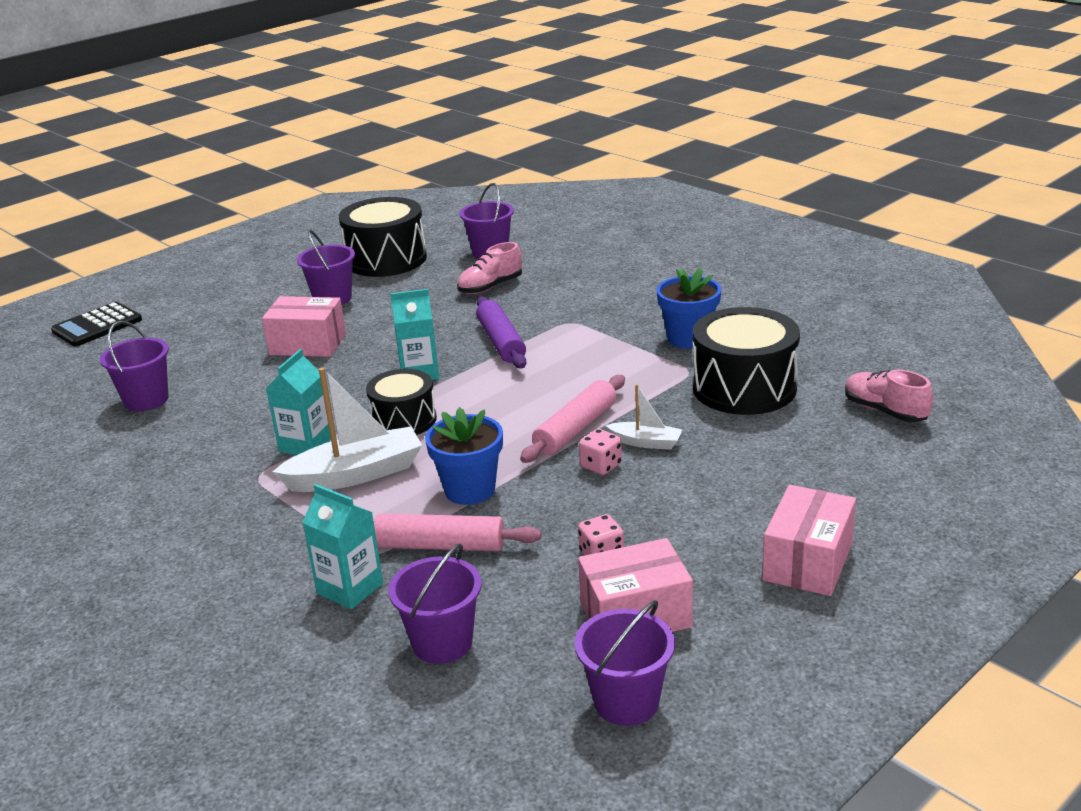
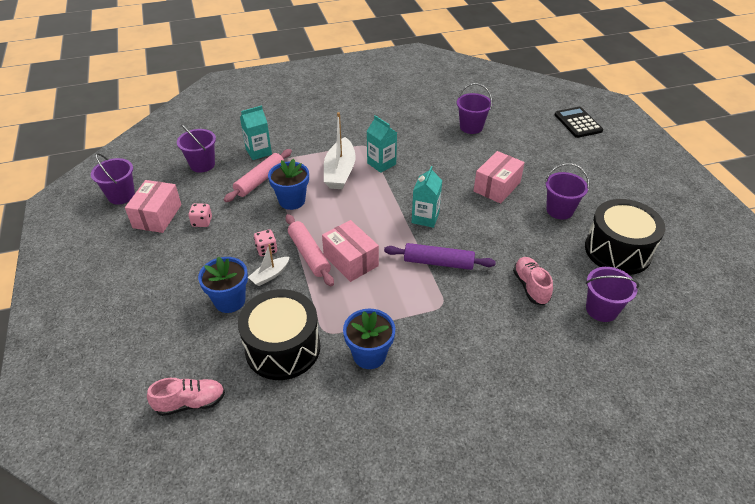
camera: 115 degrees right, 15 degrees up
(404, 420) = (376, 198): black drum -> none
(723, 453) = (229, 301): none -> blue flower pot
(808, 561) = (122, 283): pink box -> pink box (350, 260)

